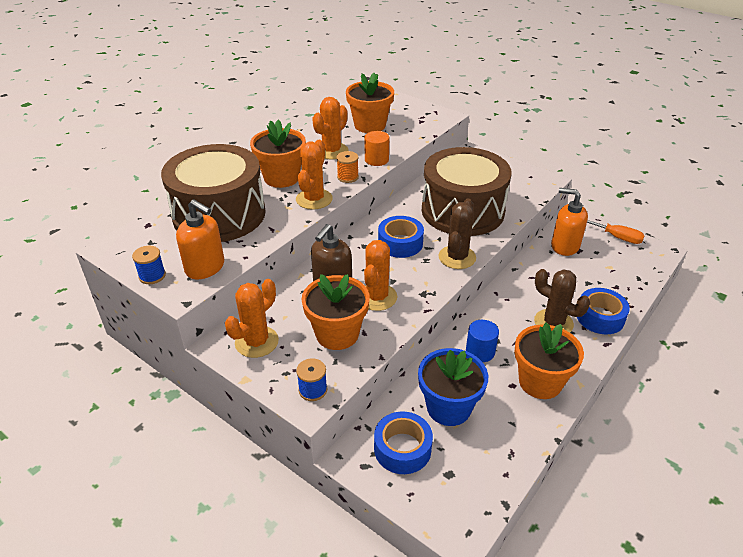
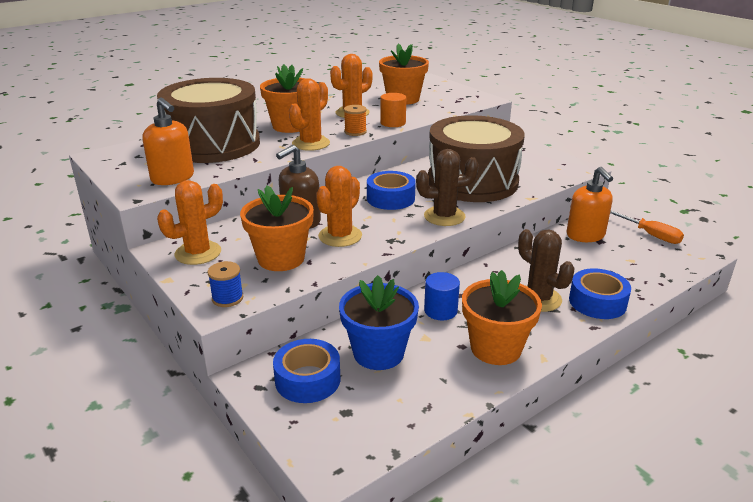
camera: 15 degrees right, 10 degrees down
(152, 276) = (121, 178): blue spool -> none
(457, 257) = (444, 216): brown cactus -> brown cactus turned 45 degrees clockwise
(564, 246) = (585, 235): orange soap dispenser -> orange soap dispenser turned 150 degrees counterclockwise

